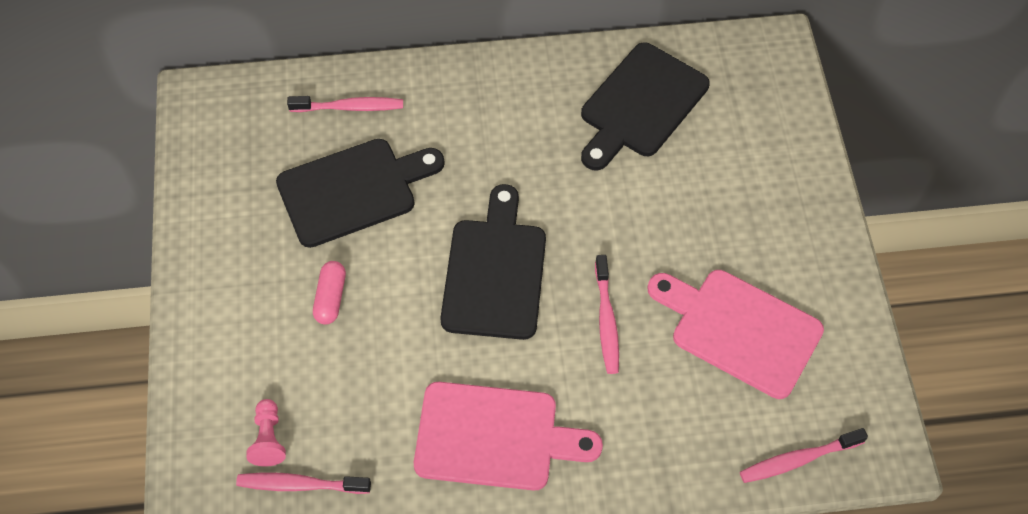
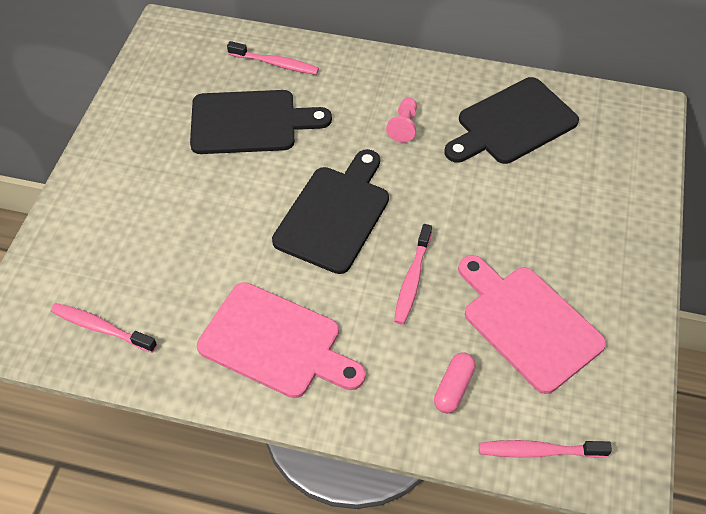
camera: 20 degrees right, 5 degrees down
(269, 439) = (94, 284): pink pawn -> pink pawn (404, 126)
(331, 298) = (194, 195): pink capsule -> pink capsule (453, 388)

